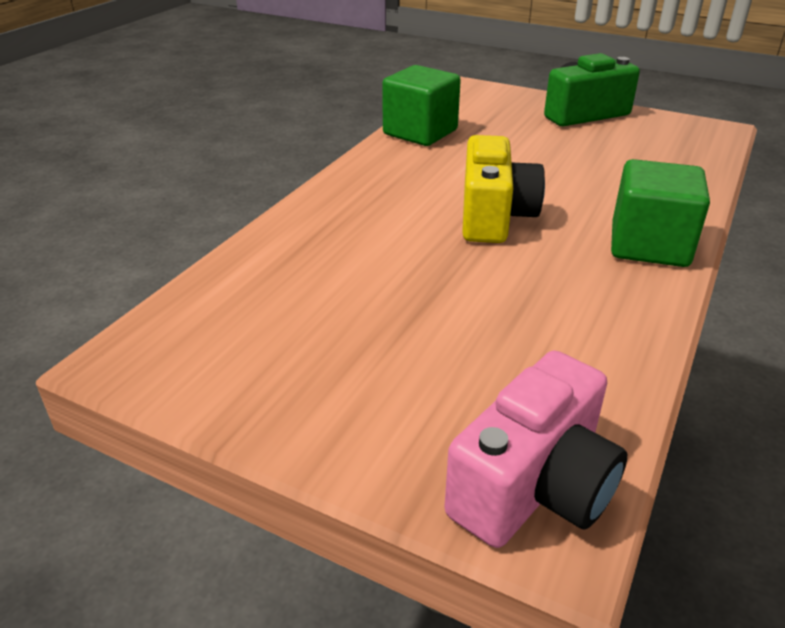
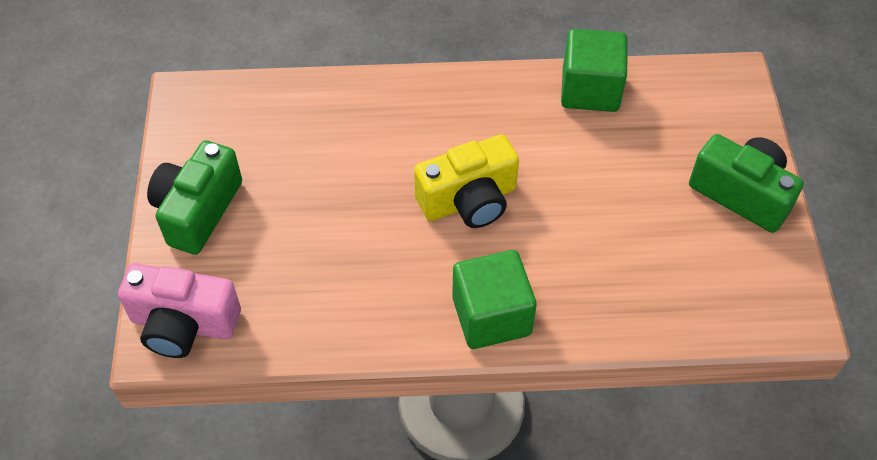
camera: 60 degrees right, 20 degrees up
(336, 407) = (198, 211): none -> green camera

